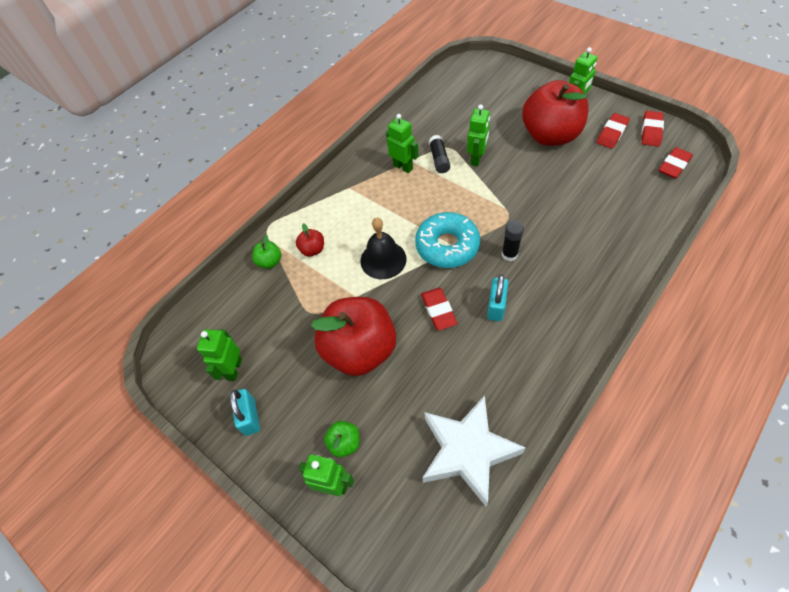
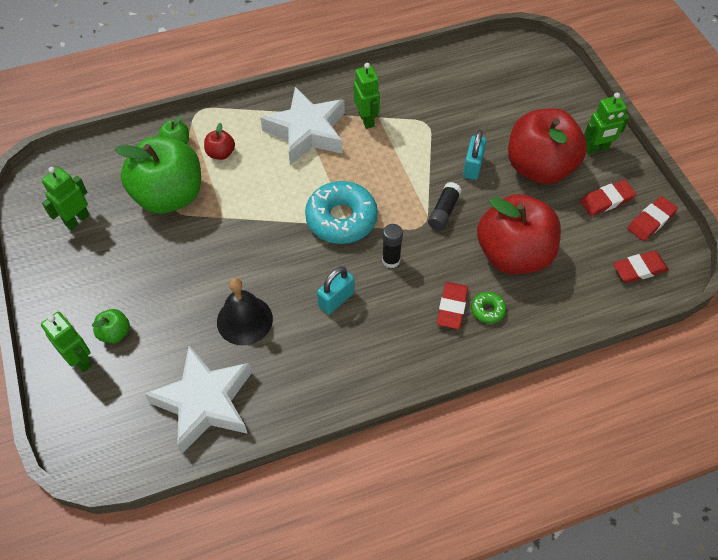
camera: 25 degrees right, 0 degrees up
(250, 417) = (60, 266): turquoise padlock -> turquoise padlock (472, 167)
(298, 305) = (169, 196): none -> green apple
(360, 350) = (188, 266): red apple -> red apple (513, 254)
(366, 198) = (307, 132): none -> white star
(383, 259) = (274, 198): black bell -> black bell (244, 320)
(438, 310) = (283, 272): red eraser -> red eraser (452, 307)
(439, 159) = (407, 131): black glue stick -> black glue stick (443, 211)
(476, 159) = (443, 151): green robot -> none
(606, 249) = (487, 310): none -> green donut

